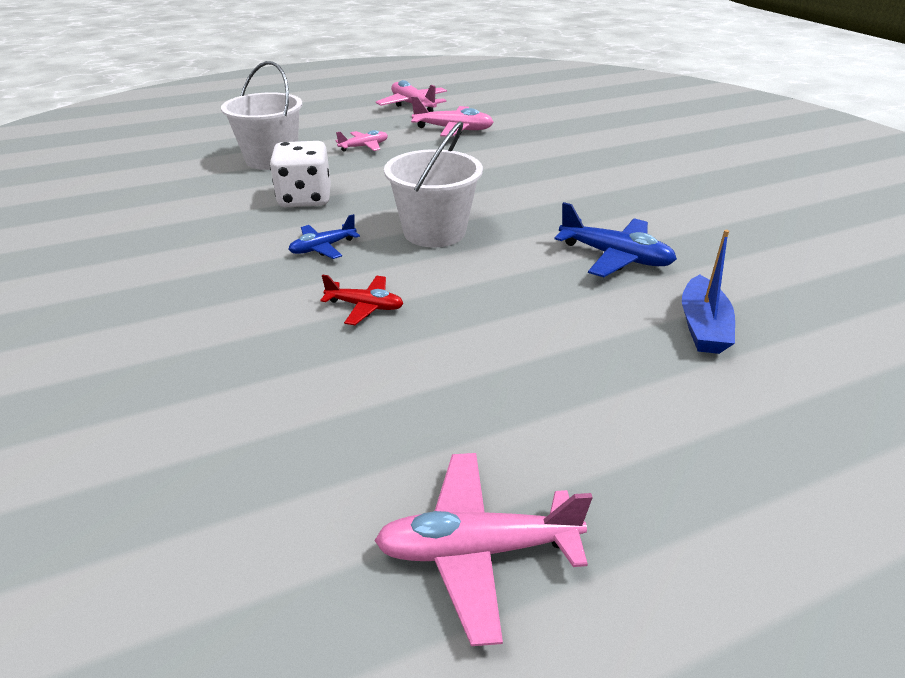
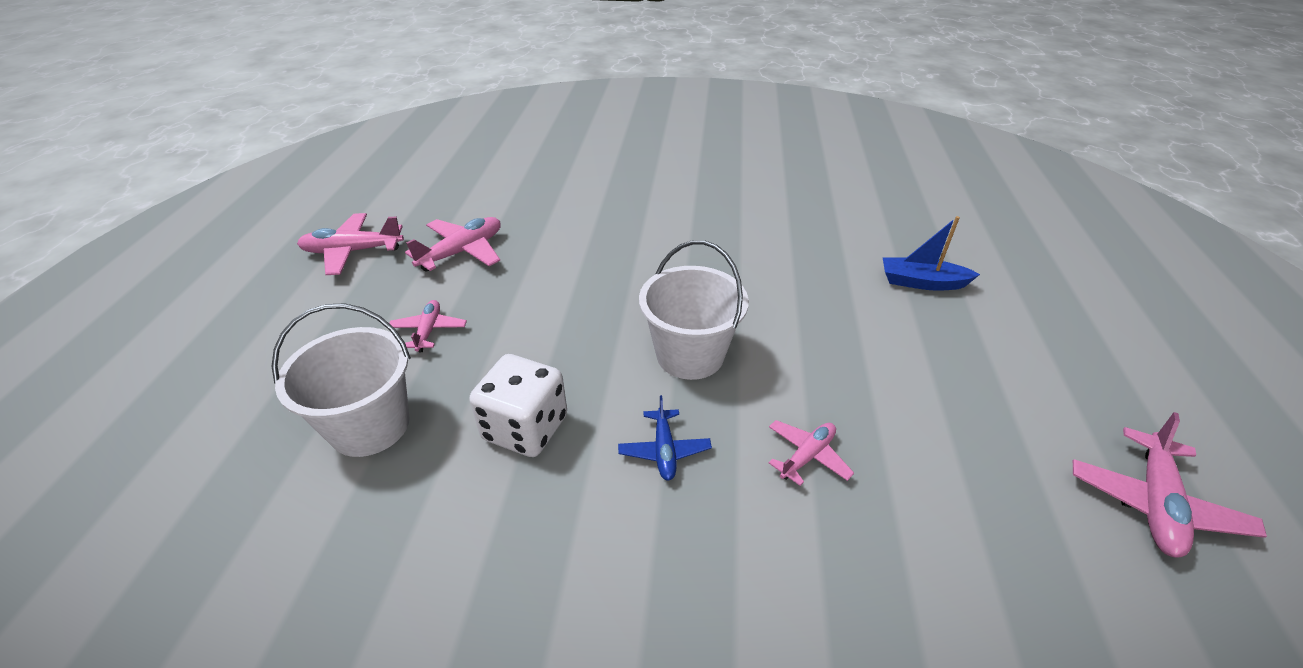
camera: 60 degrees left, 5 degrees up
(365, 306) = (807, 456): red plane -> pink plane
(615, 257) = (805, 274): blue plane -> none
(702, 326) = (922, 282): blue boat -> blue boat turned 150 degrees clockwise

